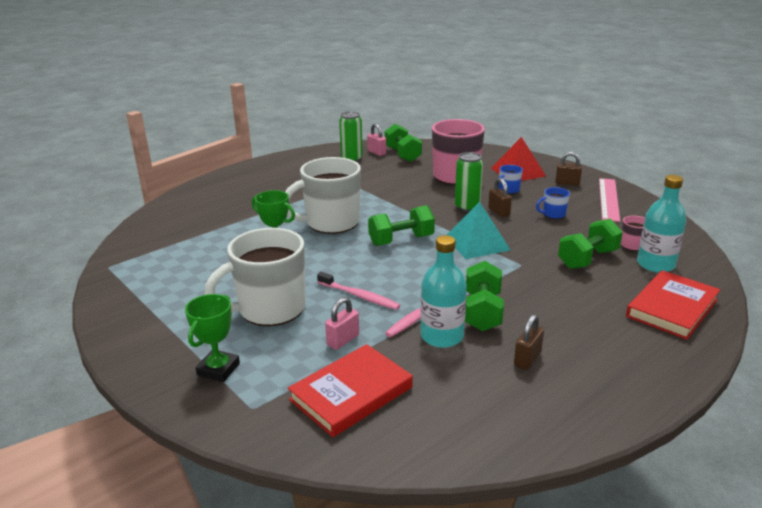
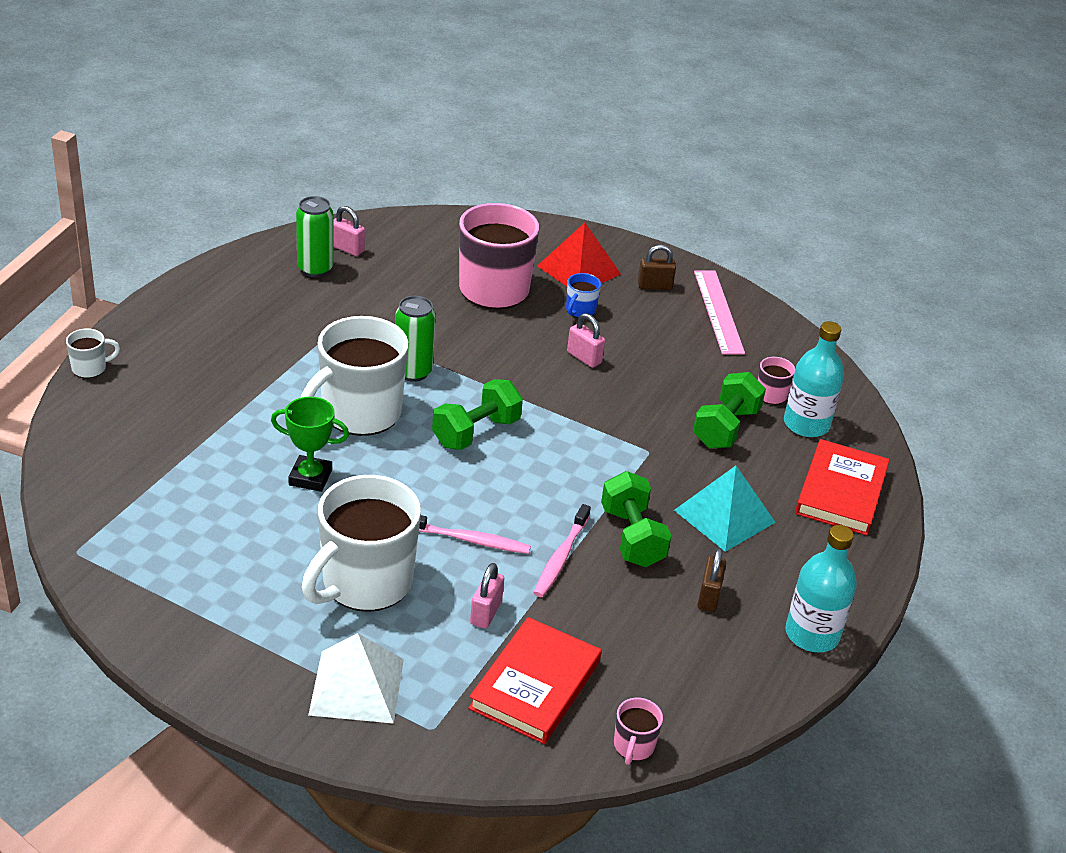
camera: 25 degrees left, 10 degrees up
(192, 187) = (90, 368): none -> white mug
(218, 369) = (357, 686): green trophy -> white pyramid
(403, 154) = (391, 249): green dumbbell -> none
(407, 455) = (633, 746): none -> pink mug
(442, 336) = (600, 583): turquoise bottle -> turquoise bottle (812, 634)
(467, 207) = (537, 354): green can -> green can (413, 372)
(477, 243) = (578, 421): turquoise pyramid -> turquoise pyramid (724, 516)
(499, 212) = (584, 358): brown padlock -> pink padlock
(553, 214) = (657, 352): blue mug -> none

